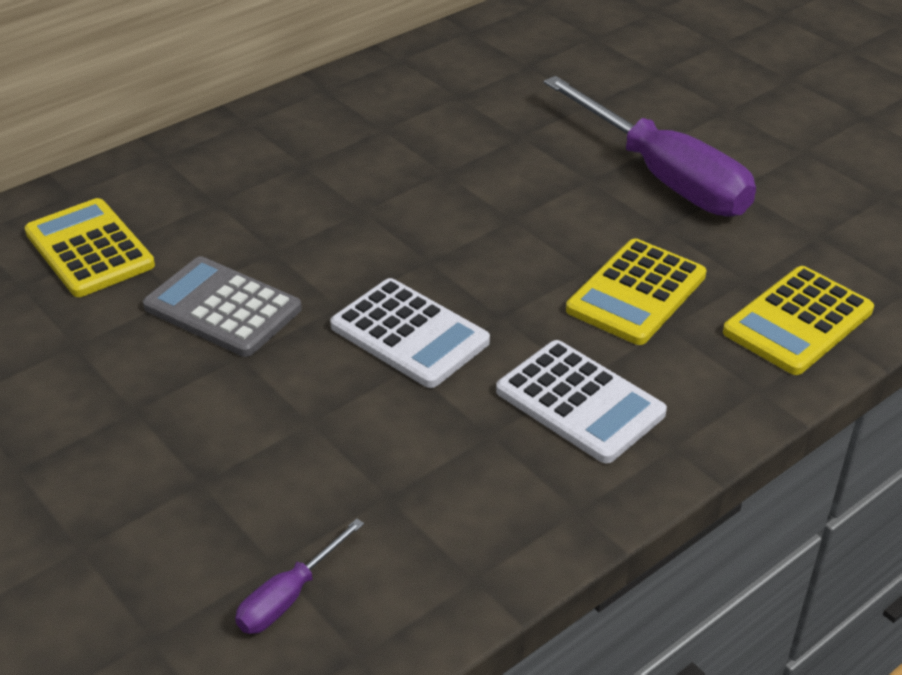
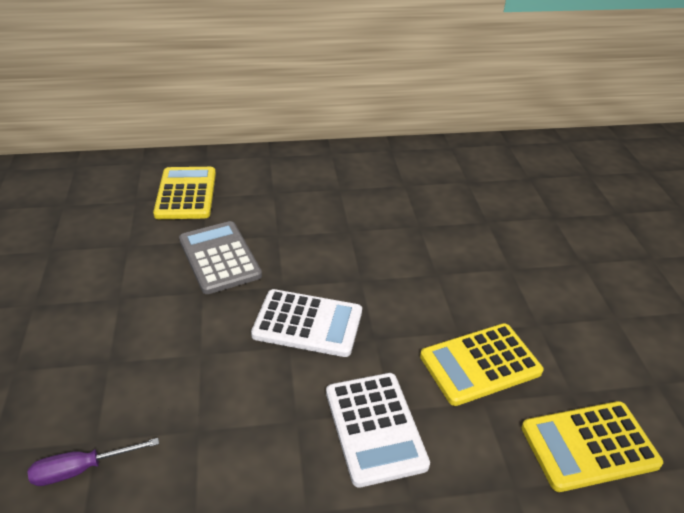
camera: 30 degrees right, 0 degrees up
(409, 334) = (307, 324): white calculator -> white calculator turned 60 degrees counterclockwise
(663, 177) = (566, 287): purple screwdriver -> none

